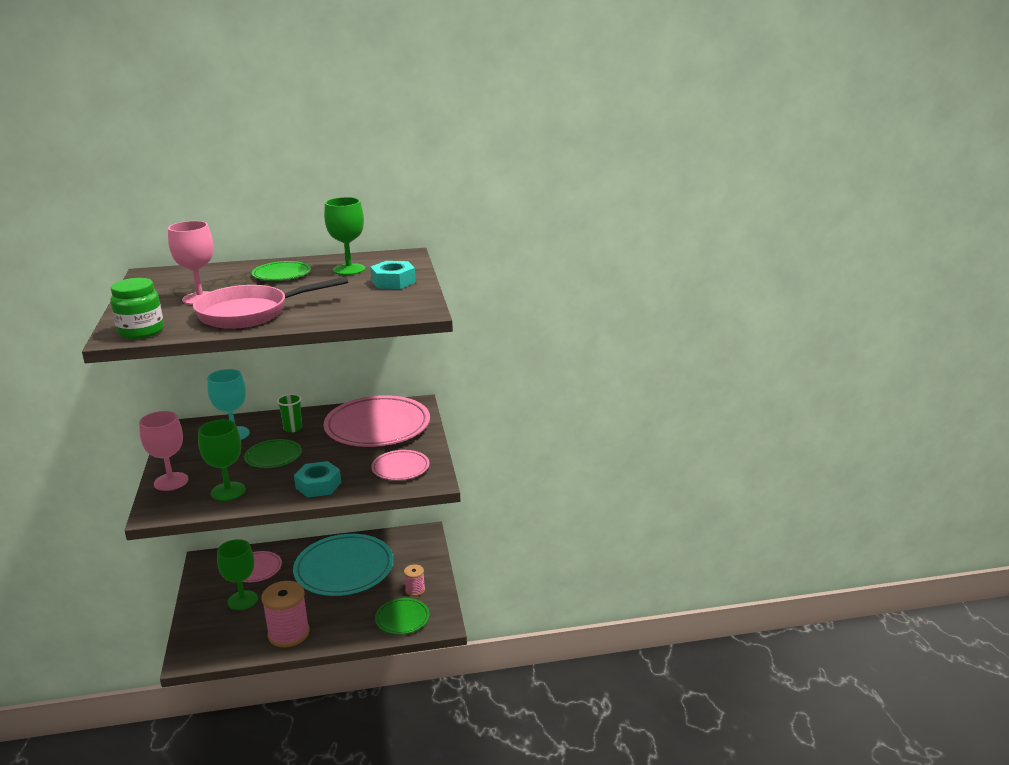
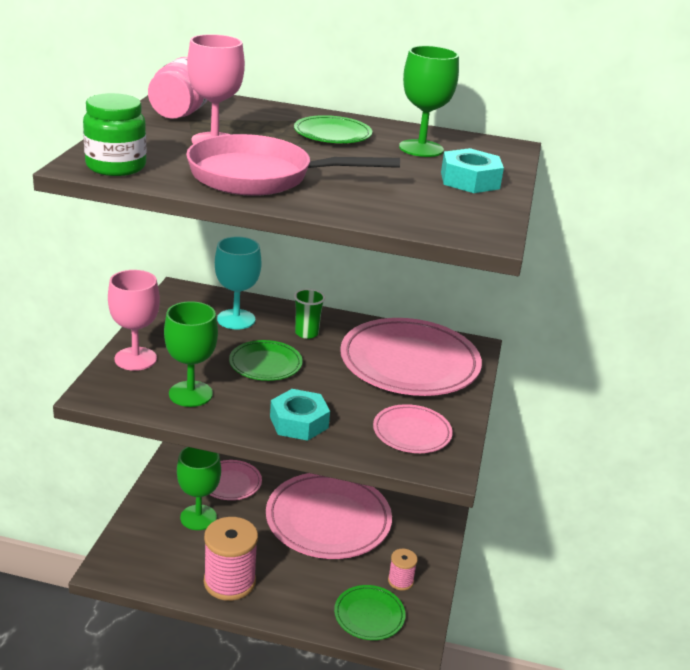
camera: 20 degrees right, 5 degrees up
(159, 286) = (180, 113): none -> pink jar
(344, 569) = (328, 520): turquoise plate -> pink plate

